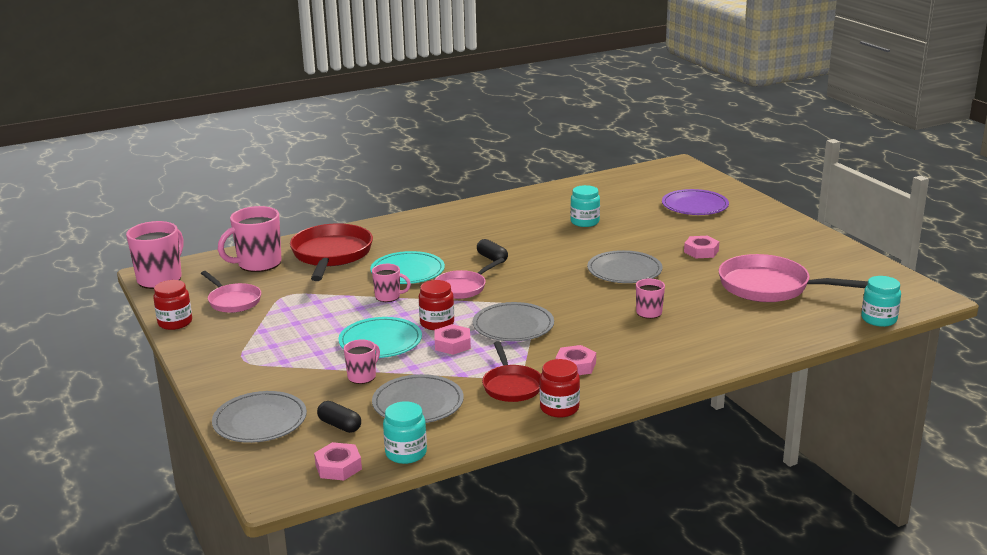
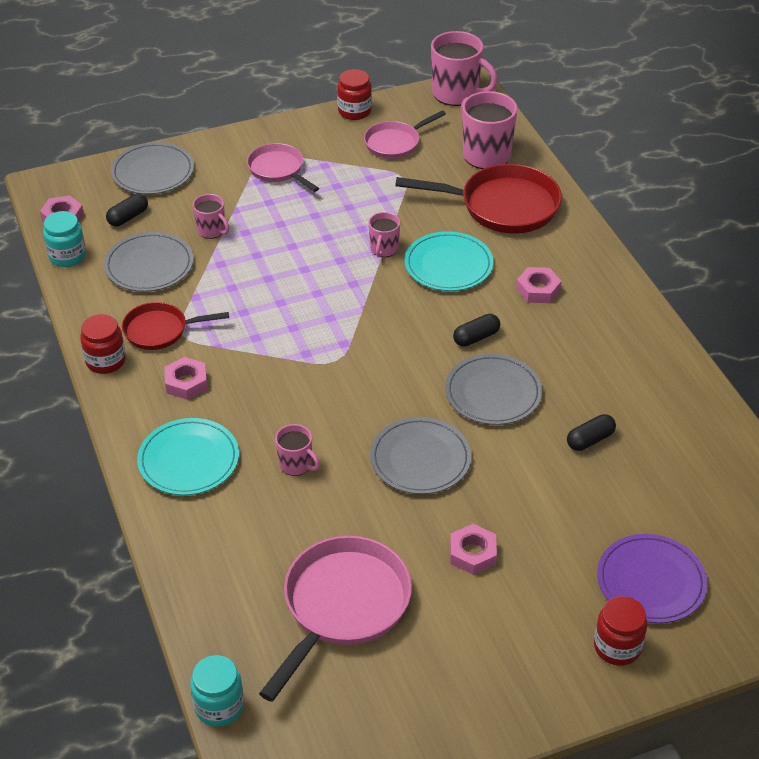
camera: 95 degrees right, 20 degrees up
(380, 341) = (280, 242): turquoise plate -> turquoise plate (188, 460)
(437, 323) = (311, 284): red jar -> red jar (617, 647)
(452, 344) = (260, 293): pink nut -> pink nut (538, 289)
(463, 287) = (396, 307): pink pan -> pink pan (278, 170)
(513, 326) = (290, 342): grey plate -> grey plate (493, 393)
(585, 222) = (590, 440): turquoise jar -> black capsule

